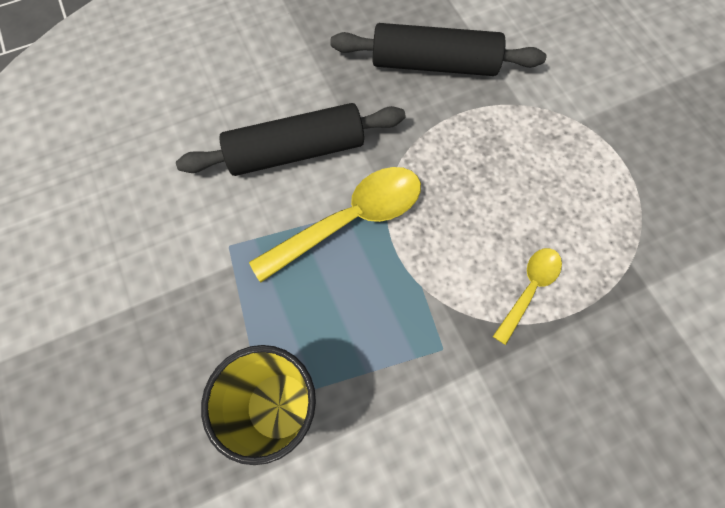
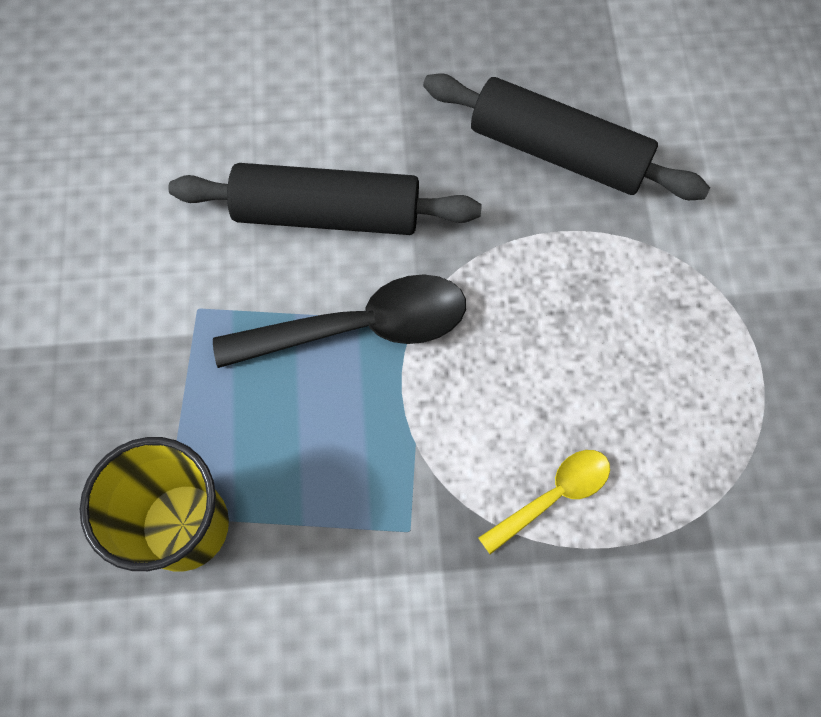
camera: 20 degrees right, 0 degrees up
(350, 220) = (360, 327): yellow spoon -> black spoon

